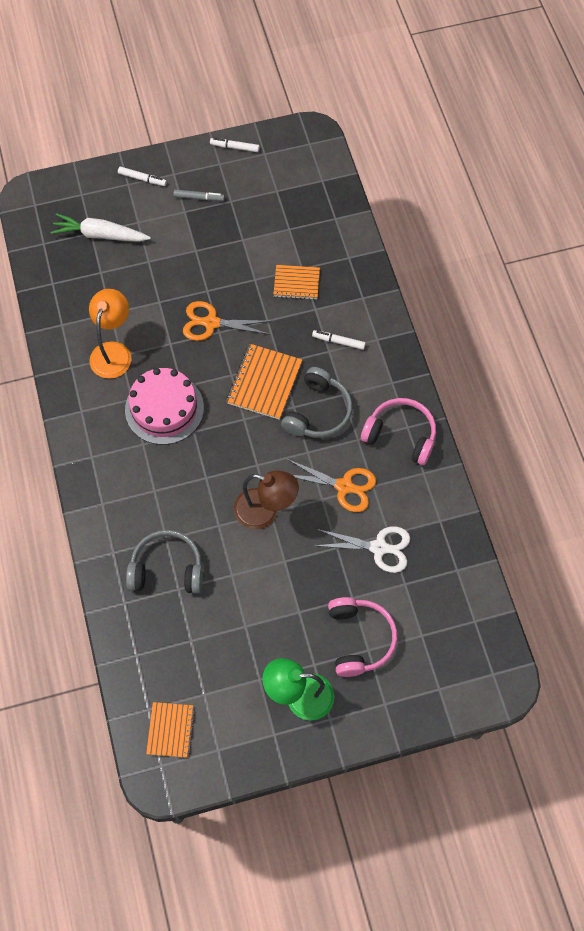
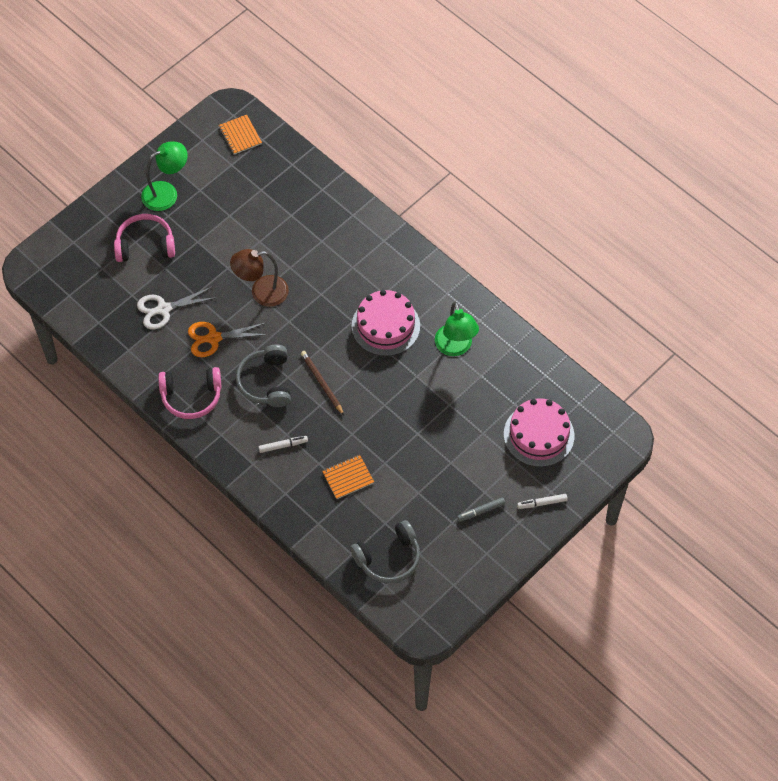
camera: 150 degrees right, 5 degrees down
(100, 235) = (539, 435): white carrot -> pink cake
(113, 352) = (455, 347): orange lamp -> green lamp
(167, 569) = (307, 223): grey headphones -> grey headphones (388, 558)
(211, 323) = (395, 409): orange scissors -> none
(235, 147) = (484, 577): white marker -> none
(264, 383) = (322, 383): orange notebook -> brown pencil
(359, 639) = (145, 245): pink headphones -> pink headphones turned 120 degrees clockwise

